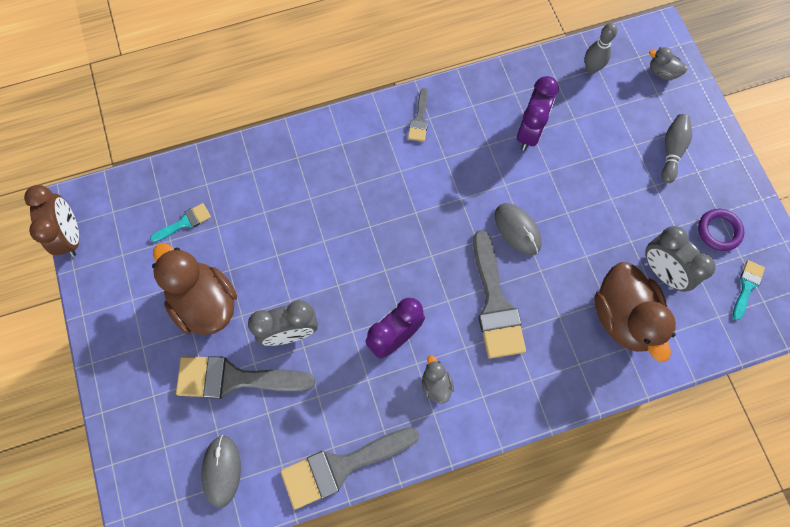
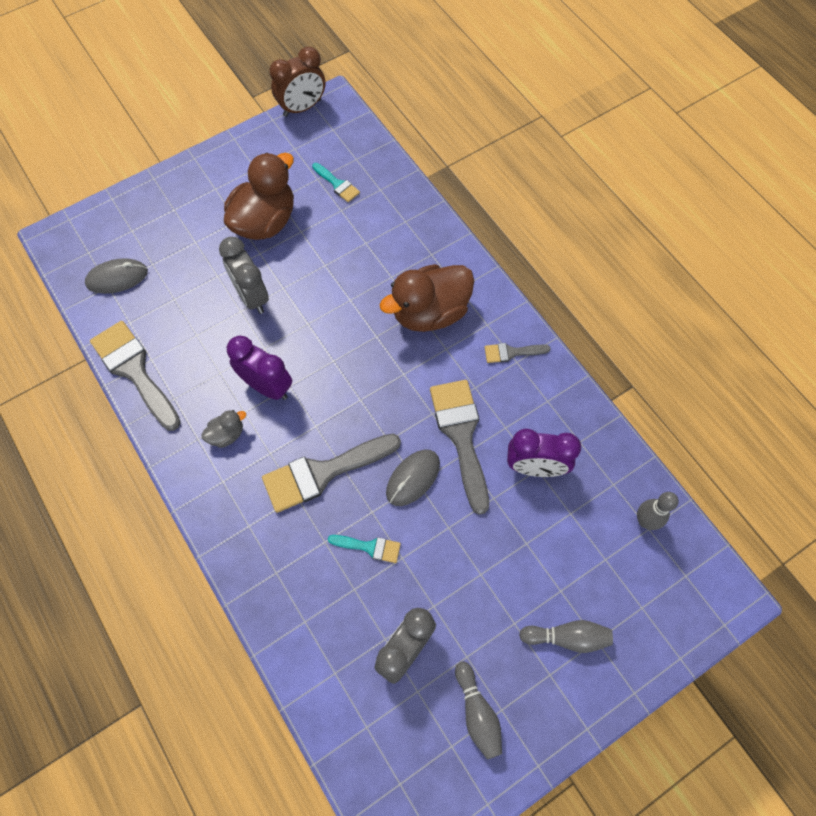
camera: 75 degrees right, 5 degrees down
(234, 379) = (200, 264): grey brush -> grey brush (461, 435)
(623, 317) = (339, 612): brown duck -> brown duck (430, 312)
(662, 72) = (674, 609): grey duck -> none
(719, 231) = (477, 713): purple ring -> grey bowling pin
(746, 286) = (413, 758): turquoise brush -> turquoise brush (369, 547)

